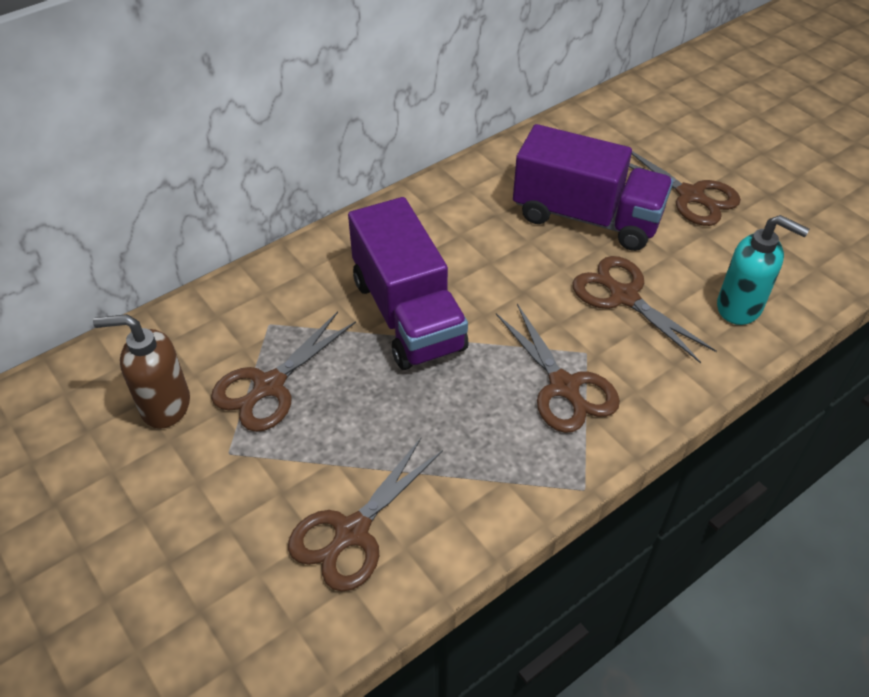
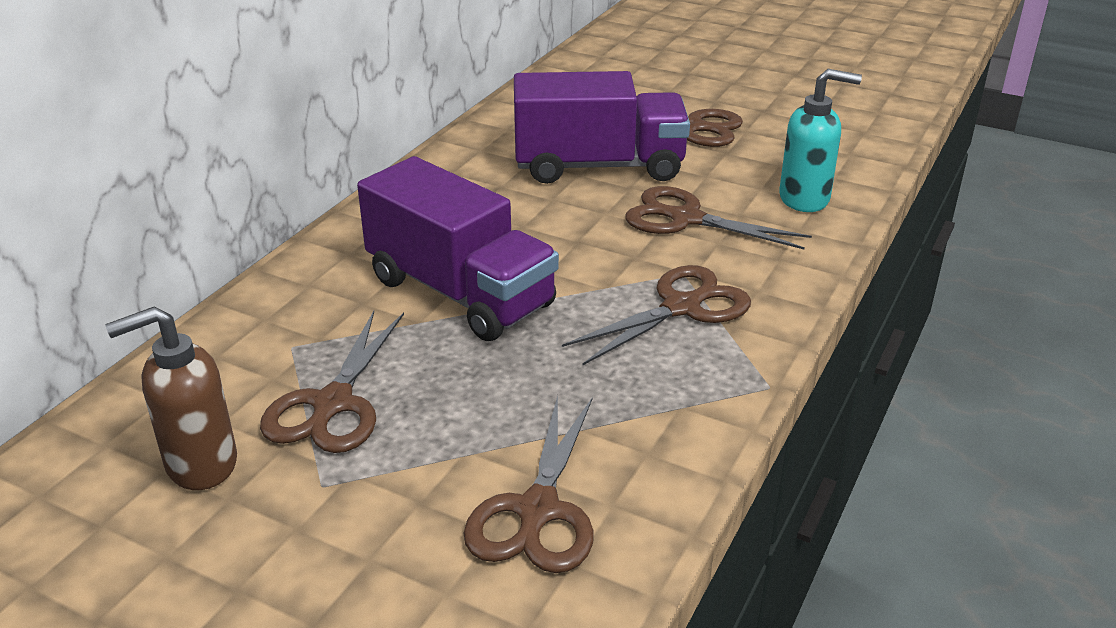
camera: 25 degrees left, 15 degrees down
(564, 387) = (681, 307): brown scissors -> brown scissors turned 75 degrees counterclockwise

